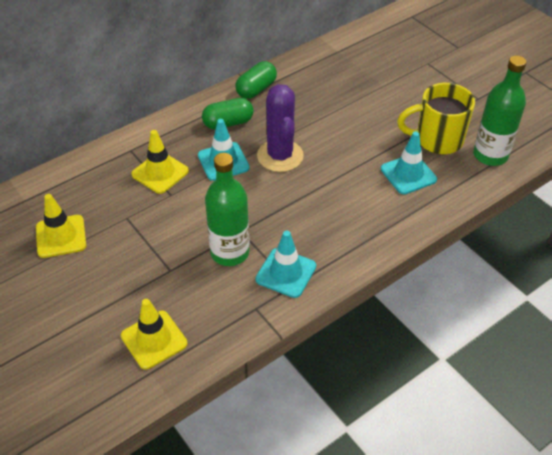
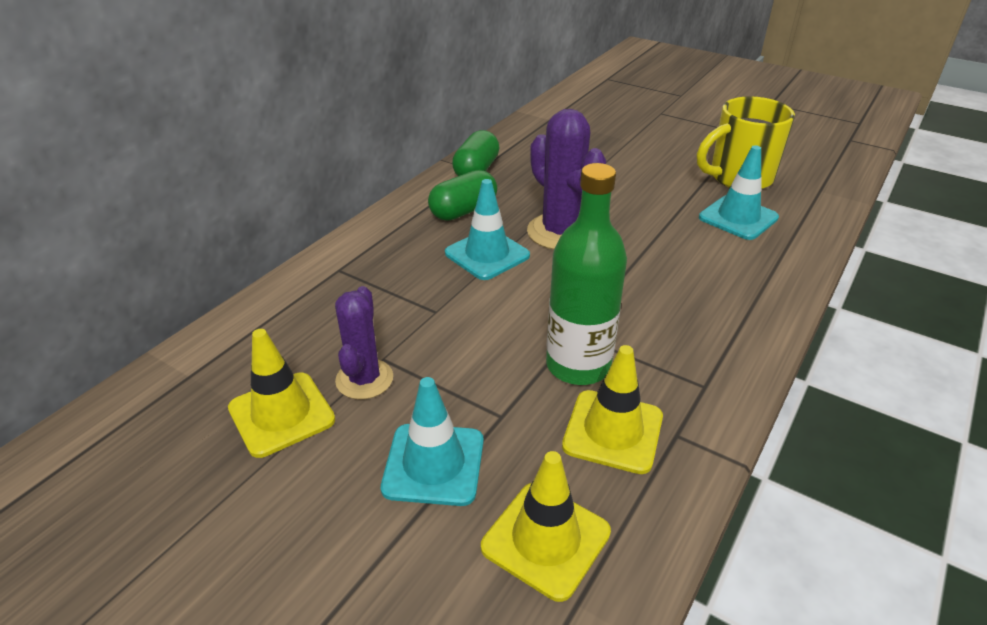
camera: 20 degrees left, 10 degrees down
(111, 228) = (364, 379): none -> purple cactus
(160, 173) = (402, 287): yellow traffic cone -> yellow traffic cone (613, 431)
(286, 273) = (681, 371): turquoise traffic cone -> turquoise traffic cone (434, 464)
(490, 155) = (811, 180): green bottle -> none

